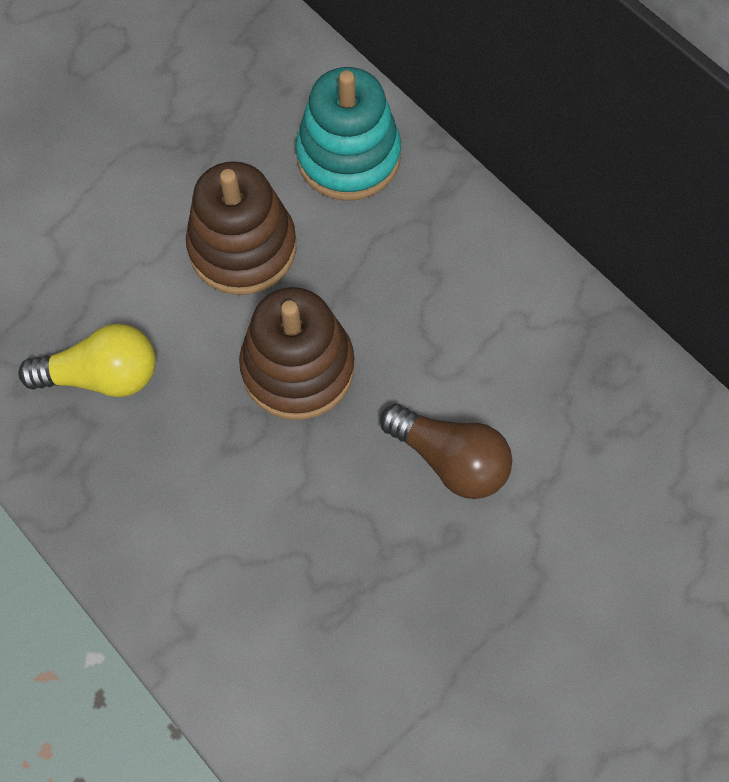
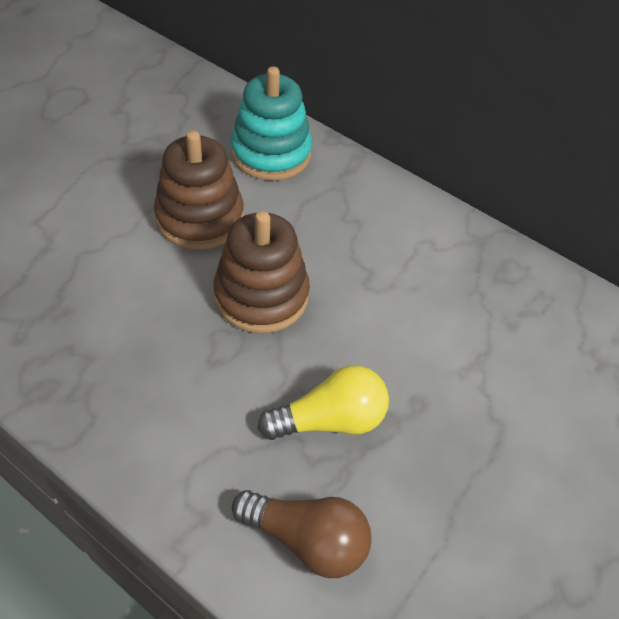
camera: 15 degrees left, 15 degrees down
(103, 375) = (95, 319): yellow light bulb -> yellow light bulb (330, 420)
(450, 459) = (401, 347): brown light bulb -> brown light bulb (307, 540)

